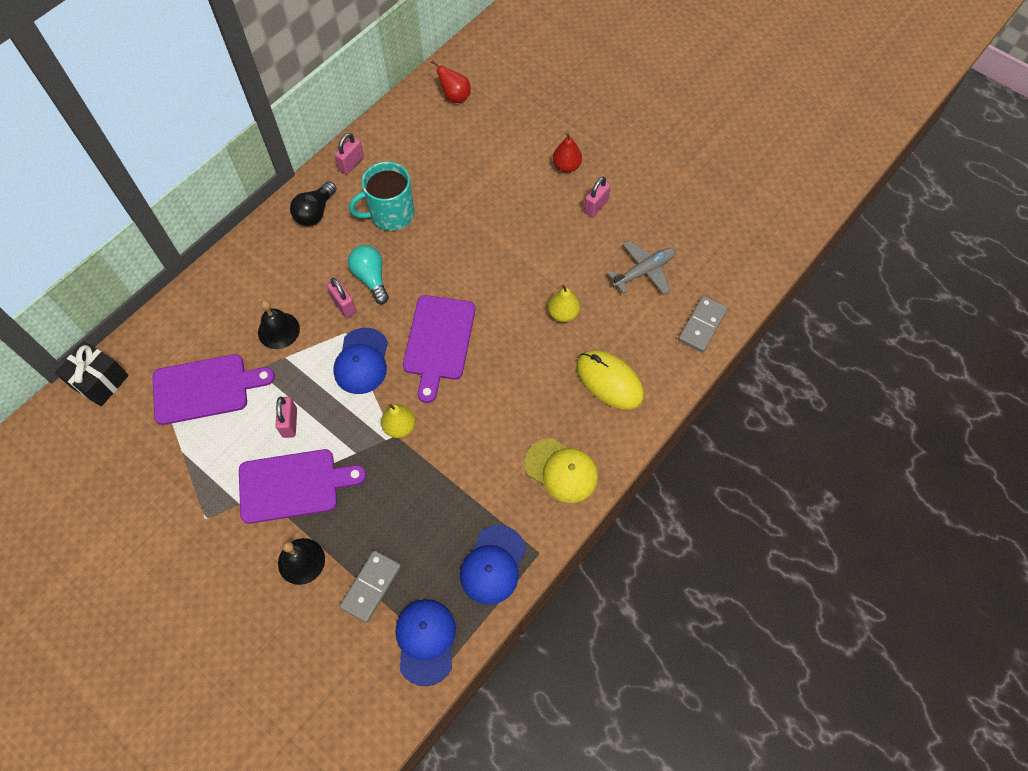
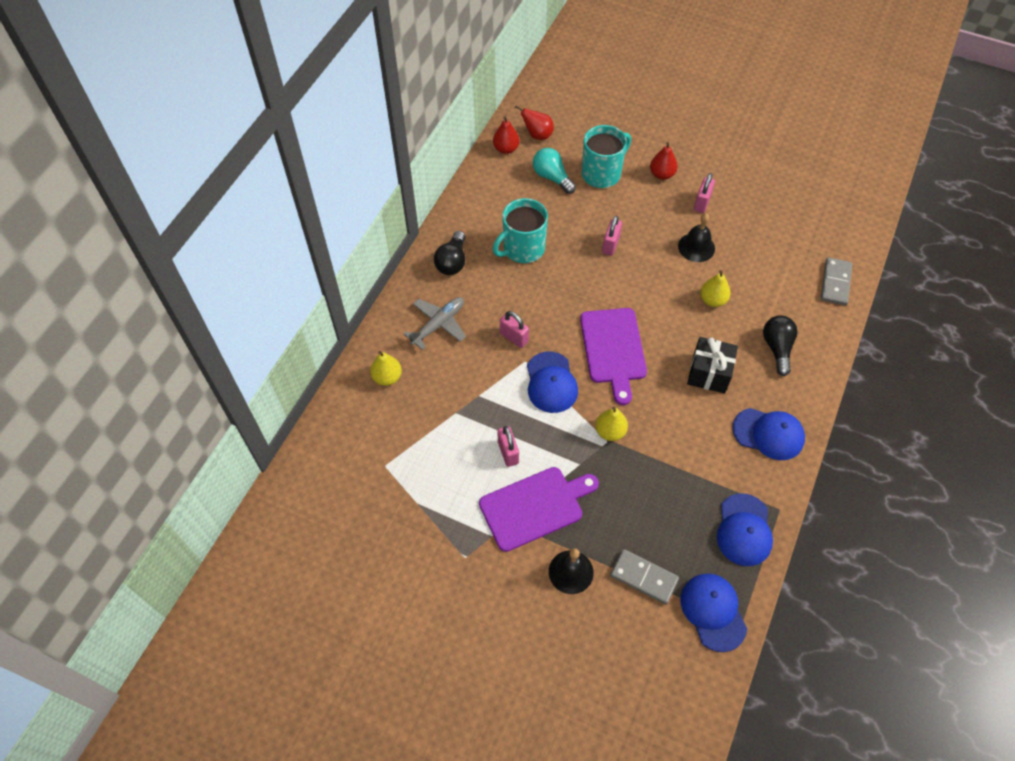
camera: 15 degrees left, 5 degrees down
(100, 381) = (311, 459): black gift -> black gift (709, 373)
(204, 317) = (387, 377): none -> yellow pear
(205, 388) = (415, 441): purple cutting board -> none
(278, 330) = (462, 373): black bell -> black bell (696, 247)
(351, 164) = (467, 212): pink padlock -> pink padlock (610, 245)
(371, 278) = (528, 308): turquoise light bulb -> turquoise light bulb (552, 177)
(371, 586) = (644, 577): grey domino -> grey domino turned 75 degrees counterclockwise
(417, 105) = (506, 149): none -> red pear
(504, 152) = (602, 173): none -> turquoise mug
(561, 470) = (768, 434): yellow cap -> blue cap
(609, 381) = (777, 348): yellow mouse -> black light bulb
(643, 271) = (766, 249): grey plane -> grey plane (438, 325)

